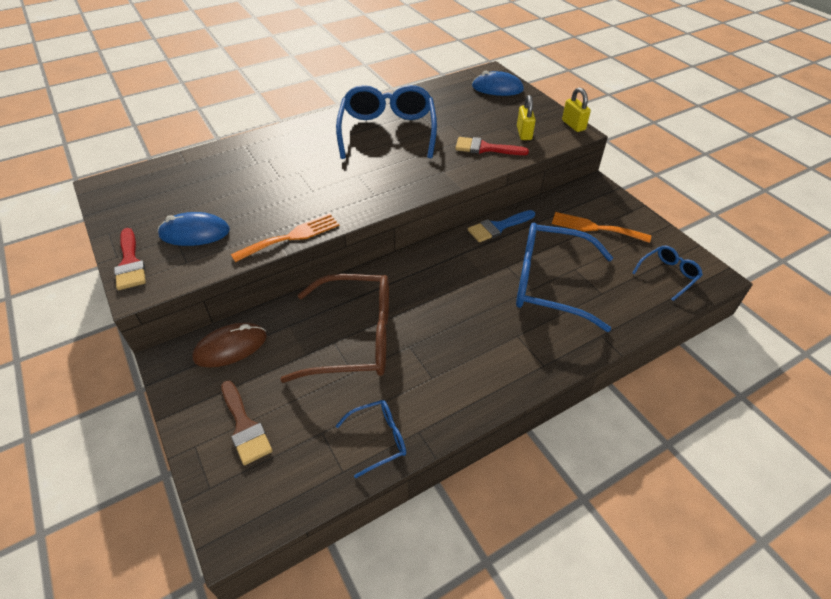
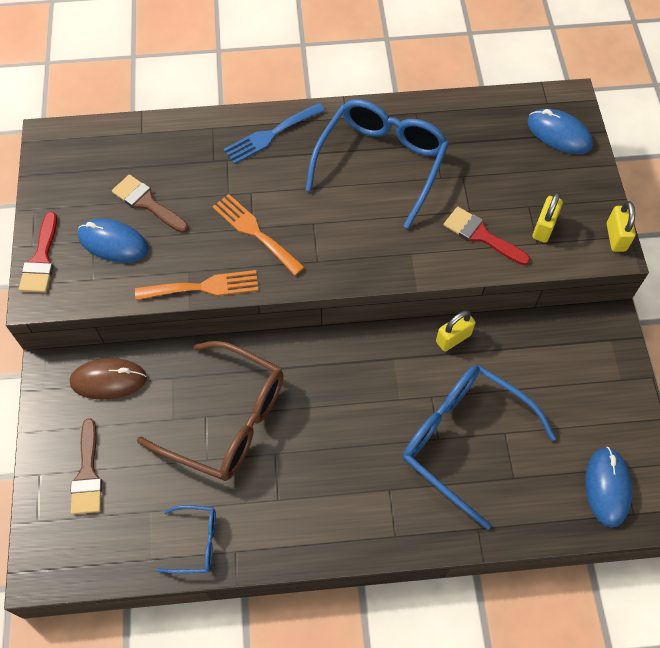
camera: 25 degrees right, 15 degrees up
(213, 201) = (147, 203): none -> brown brush
(294, 137) = (271, 135): none -> blue fork
(498, 227) = (453, 338): blue brush -> yellow padlock
(595, 228) = (566, 386): orange fork -> orange fork (255, 232)
(668, 275) = (607, 487): blue glasses -> blue mouse

